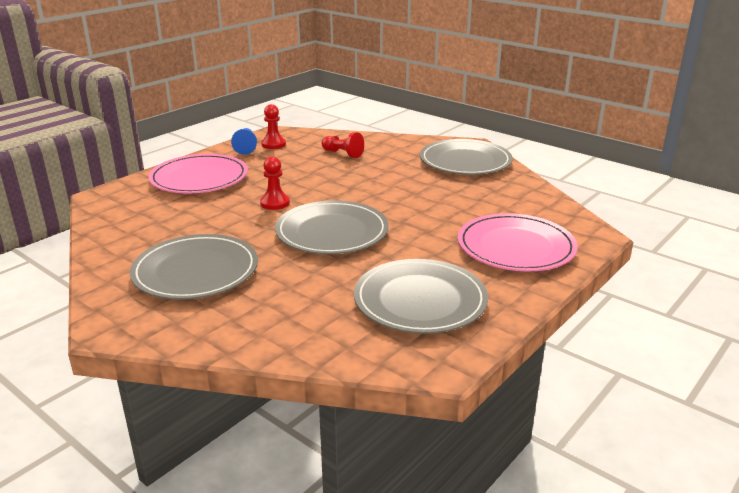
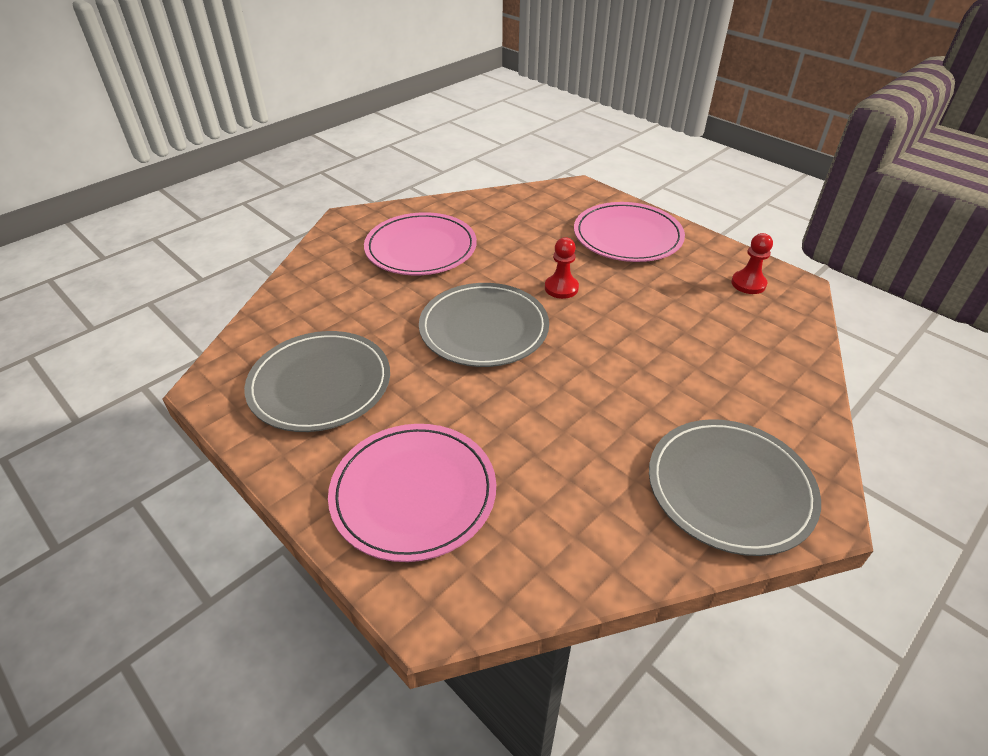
camera: 95 degrees right, 15 degrees up
(195, 271) = (421, 248): grey plate -> pink plate
(245, 148) = (728, 262): blue pawn -> none
(343, 153) = (729, 345): red pawn -> none

